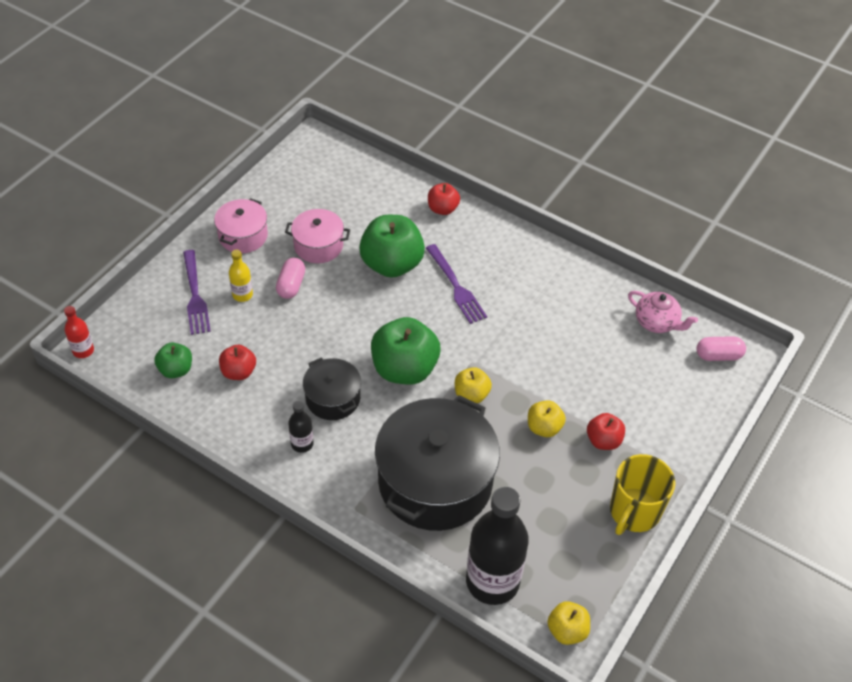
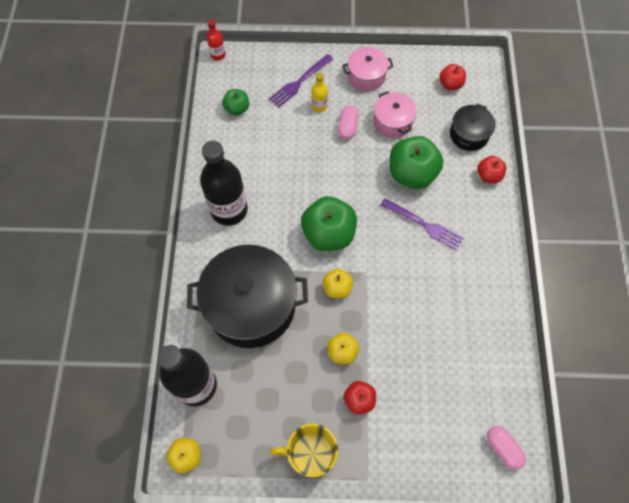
camera: 60 degrees right, 15 degrees up
(238, 372) = (258, 142): red apple -> red apple (450, 84)
(291, 285) = (347, 127): pink capsule -> pink capsule turned 60 degrees counterclockwise
(302, 444) = (229, 210): black bottle -> black bottle, size x2.22
(333, 398) = (275, 206): black pot -> black pot (469, 134)
(456, 286) = (424, 225): purple fork -> purple fork turned 90 degrees counterclockwise
(657, 322) = (499, 383): pink teapot -> none

